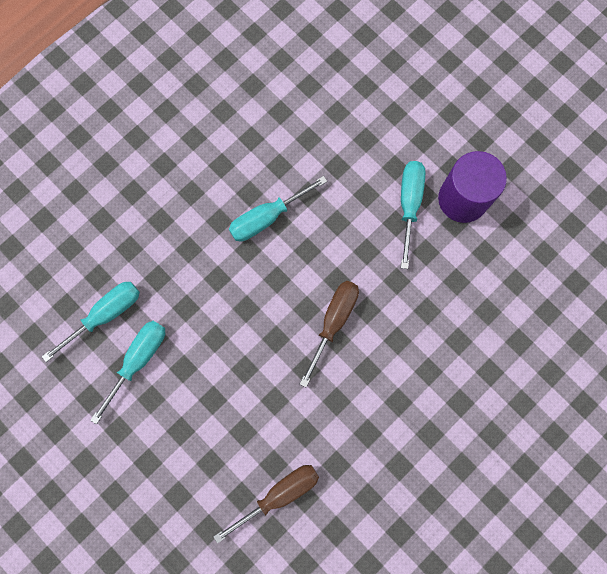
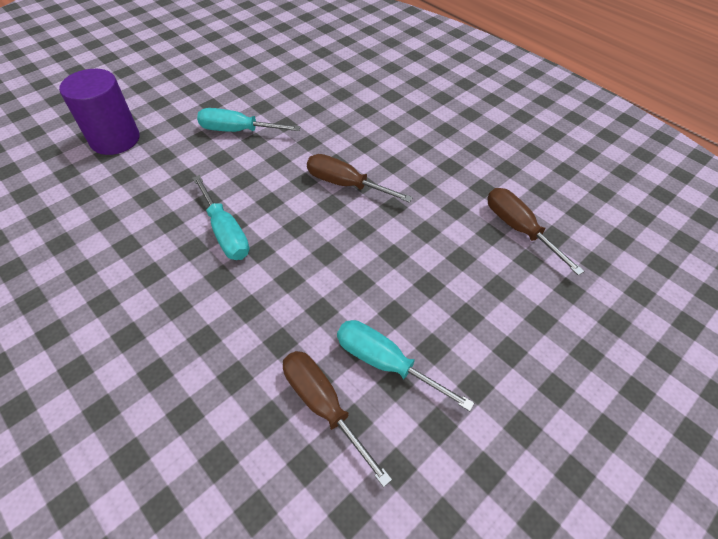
camera: 90 degrees left, 25 degrees down
(105, 315) = (324, 406): turquoise screwdriver -> brown screwdriver
(462, 199) = (241, 100): purple cylinder -> purple cylinder (115, 139)

